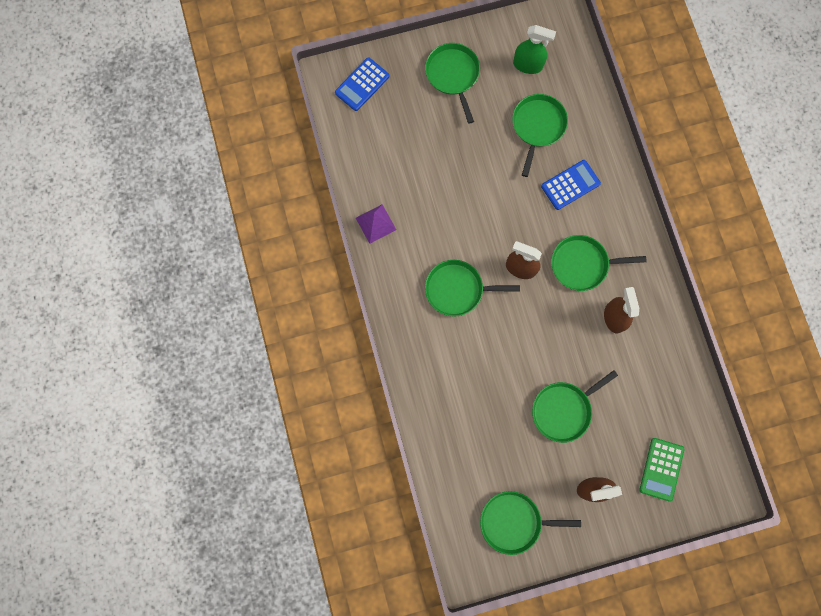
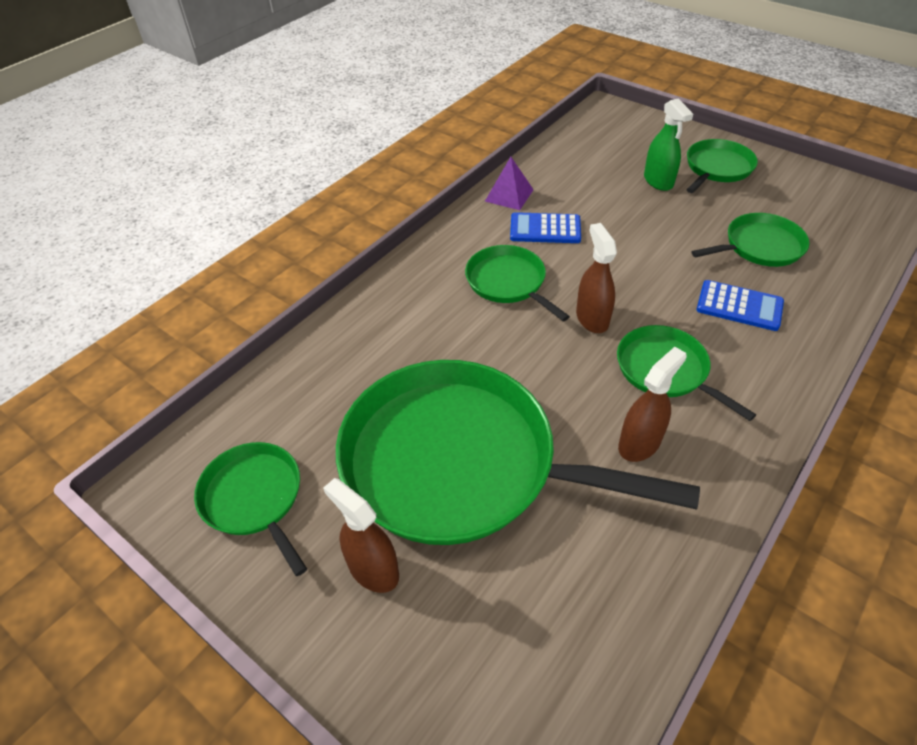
camera: 55 degrees right, 30 degrees down
(362, 84) = (626, 126): blue calculator -> blue calculator (545, 229)
(528, 65) = (806, 207): green spray bottle -> green spray bottle (658, 181)
(563, 410) = (460, 462): green pan -> green pan, size x2.11
(661, 469) = (480, 654): green calculator -> none

